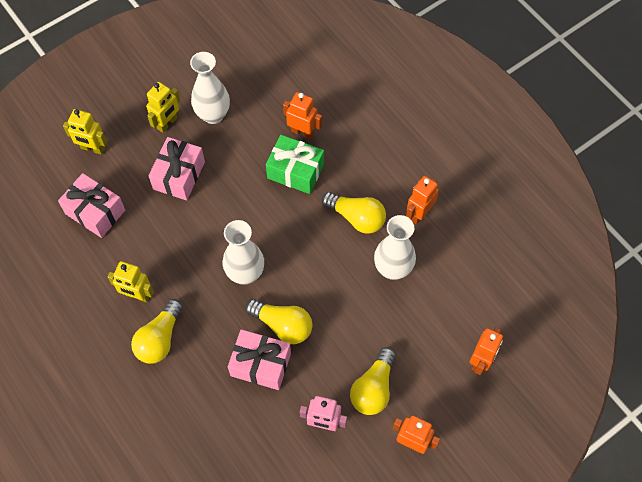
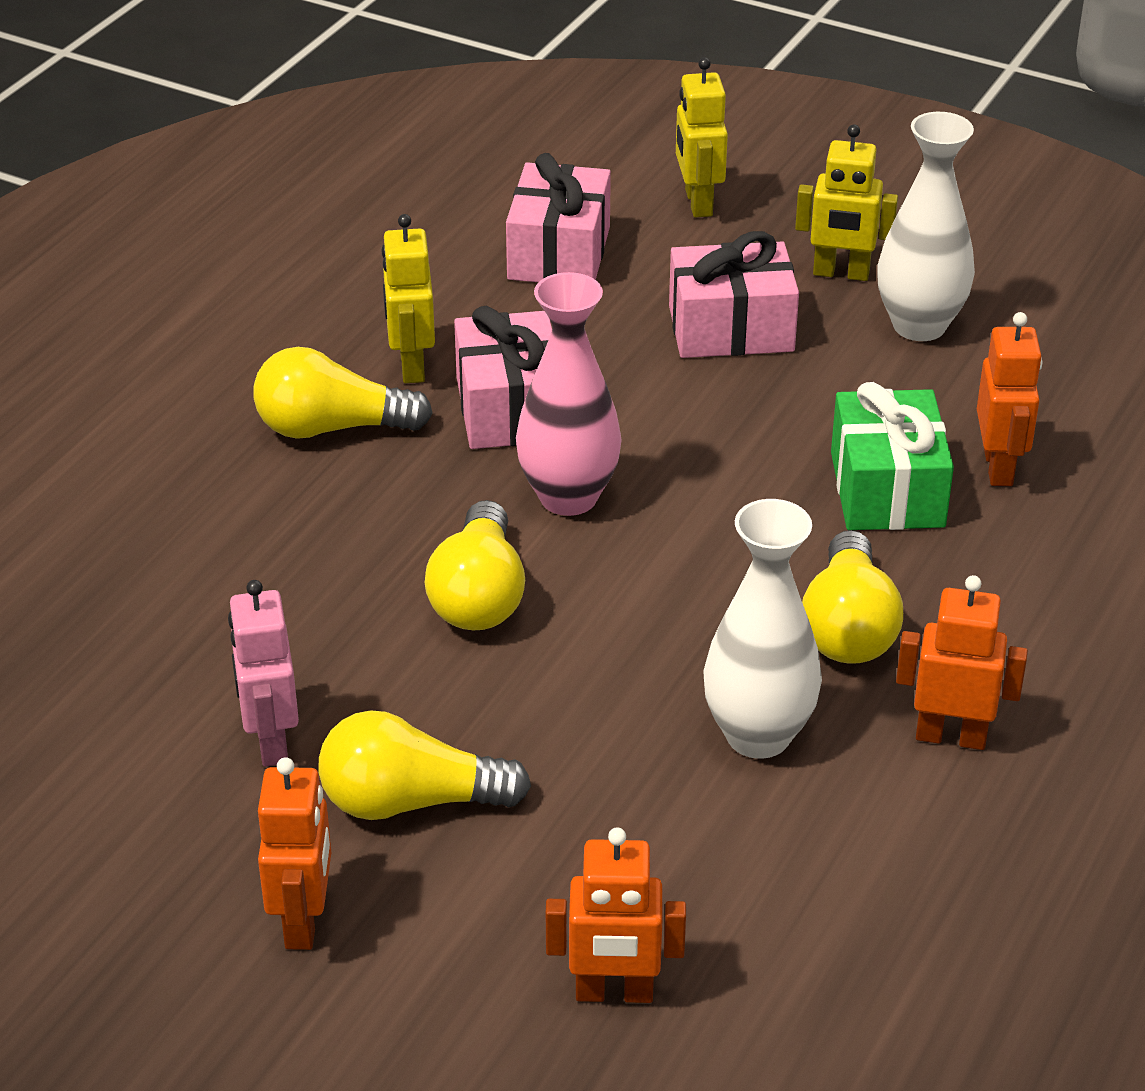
camera: 65 degrees right, 25 degrees down
(245, 273) = (568, 497): white vase -> pink vase
(260, 364) = (360, 592): pink gift -> pink gift (509, 409)

